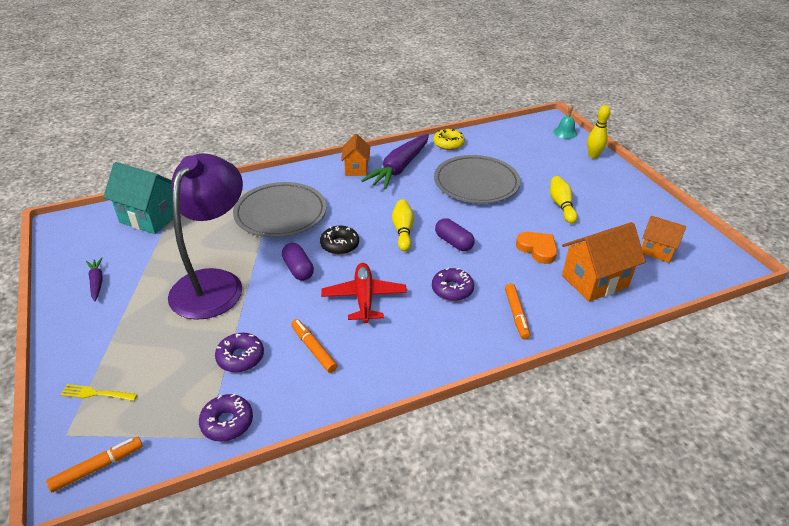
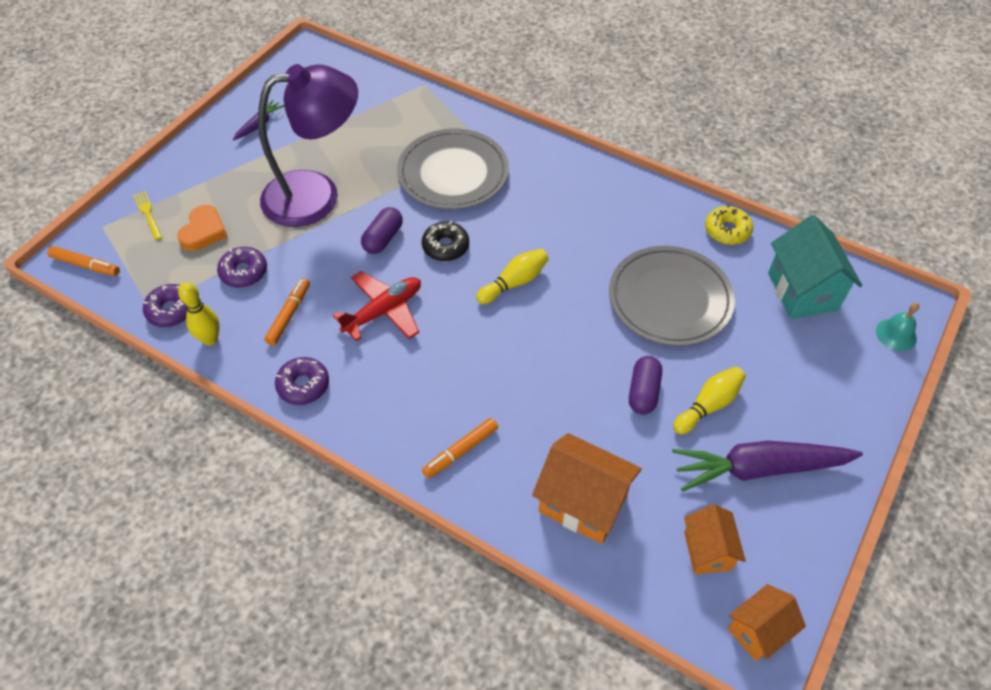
camera: 55 degrees right, 15 degrees up
(150, 218) = (364, 94): turquoise house -> turquoise house (802, 291)
(356, 169) = (587, 182): orange house -> orange house (758, 631)
(399, 168) = (626, 216): purple carrot -> purple carrot (758, 468)
(452, 289) = (454, 375): purple donut -> purple donut (303, 385)
(453, 242) = (534, 336): purple capsule -> purple capsule (643, 392)
(537, 249) = (593, 420): orange heart -> orange heart (204, 231)
(593, 156) = (869, 391): yellow bowling pin -> yellow bowling pin (210, 339)

